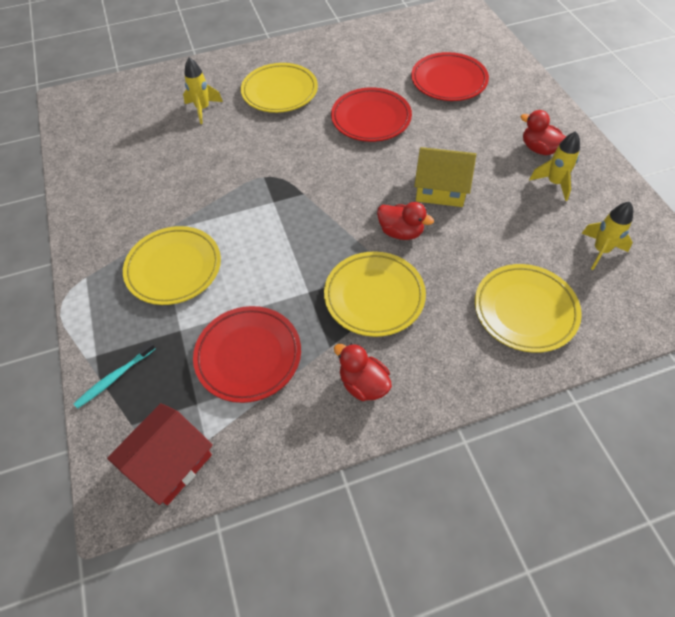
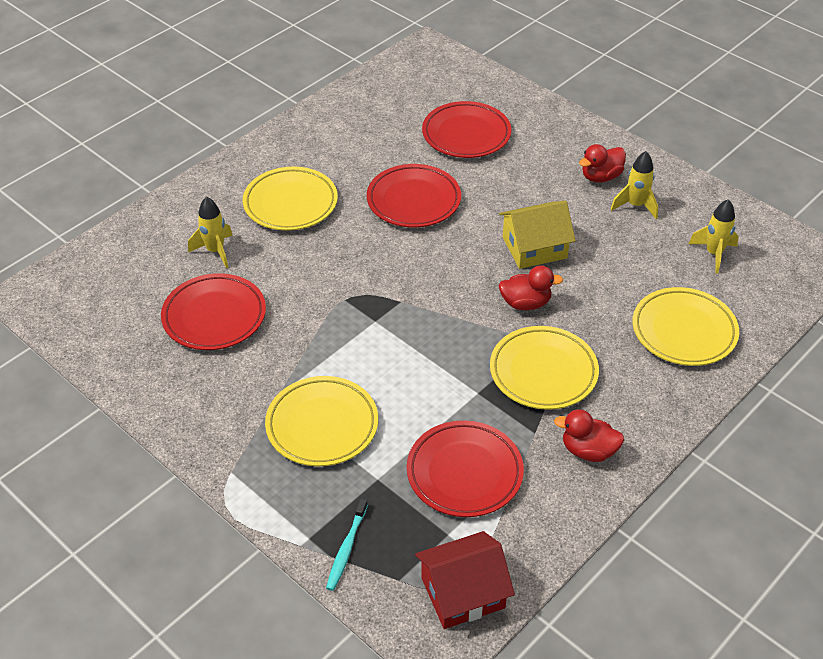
camera: 30 degrees left, 10 degrees down
(166, 156) = (214, 316): none -> red plate
(170, 462) = (463, 592): red house -> red house turned 60 degrees clockwise
(539, 149) = (600, 177): red duck -> red duck turned 45 degrees counterclockwise

